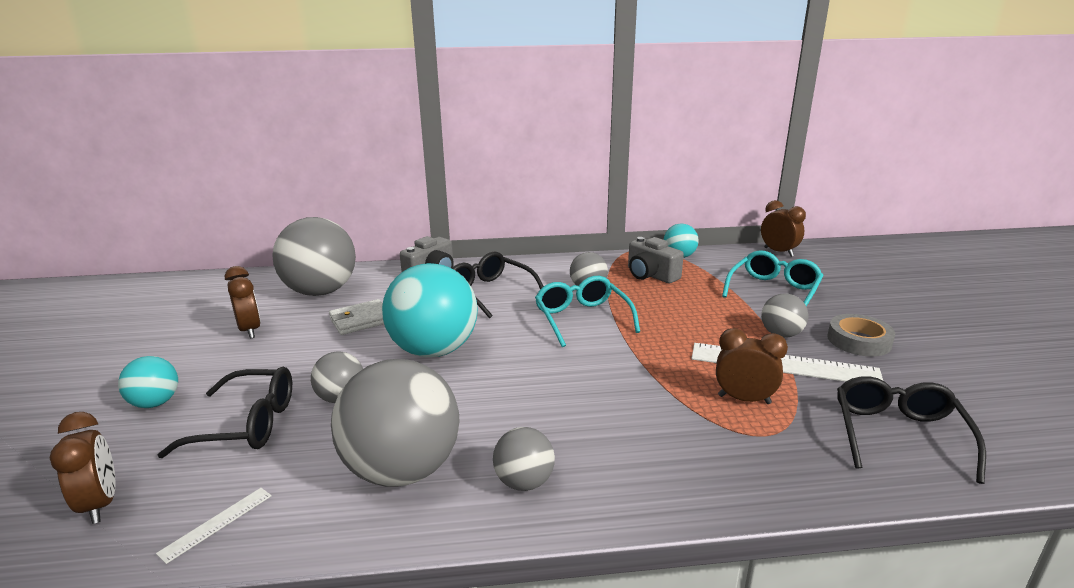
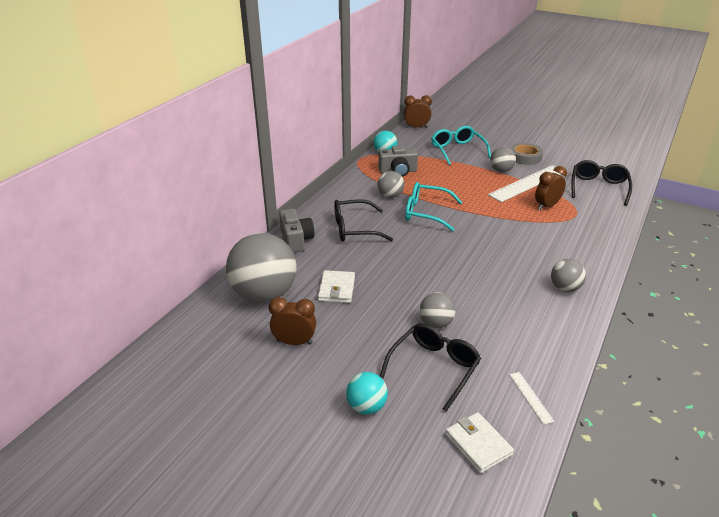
camera: 55 degrees left, 10 degrees up
(100, 504) = (478, 444): brown clock -> white wallet
(402, 470) = (528, 321): grey ball -> none
(434, 350) = (411, 273): turquoise ball -> none
(898, 434) = (598, 187): black glasses -> black glasses turned 60 degrees clockwise

